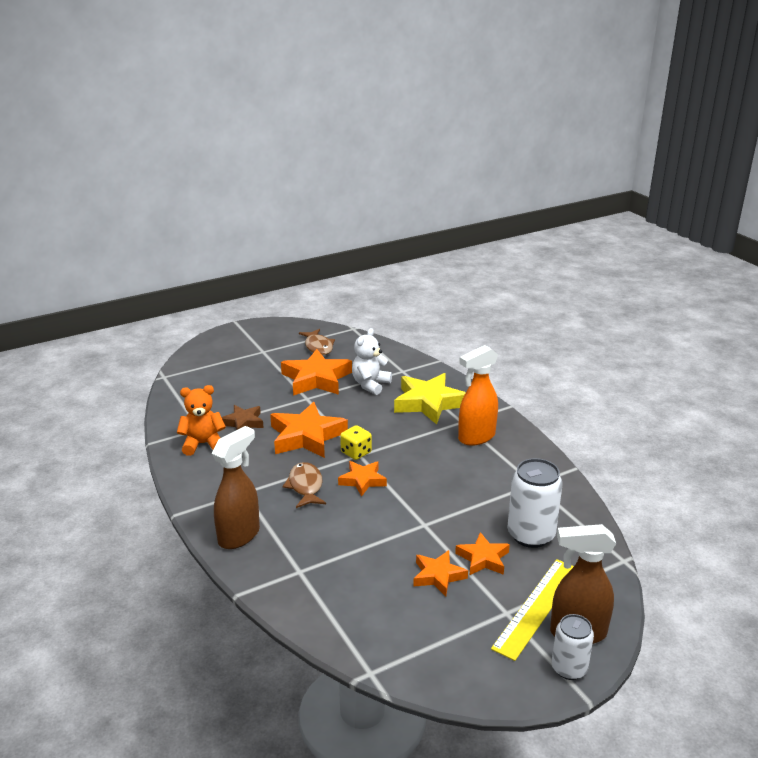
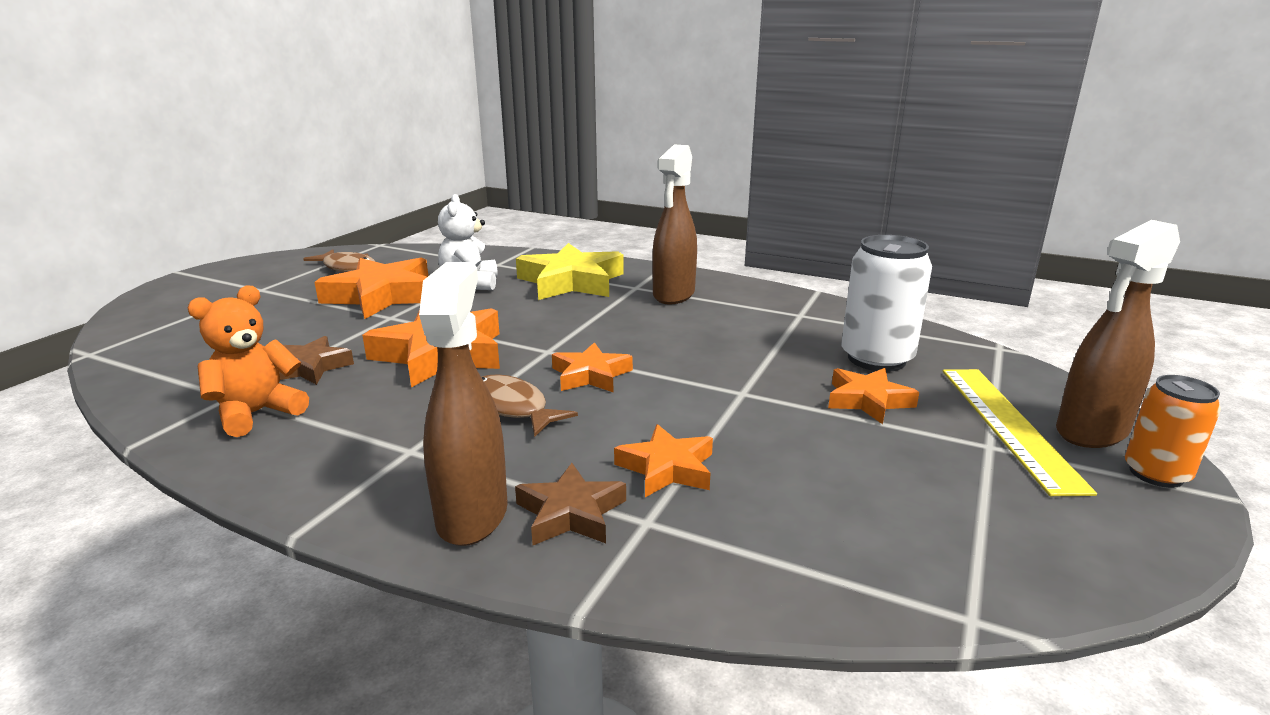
camera: 35 degrees left, 5 degrees down
(275, 553) = (570, 513): none -> brown star
(356, 452) = (539, 350): yellow dice -> none
(438, 576) = (849, 441): orange star -> orange star (667, 468)
(476, 437) = (673, 295): orange spray bottle -> brown spray bottle
(569, 668) = (1156, 474): white can -> orange can

